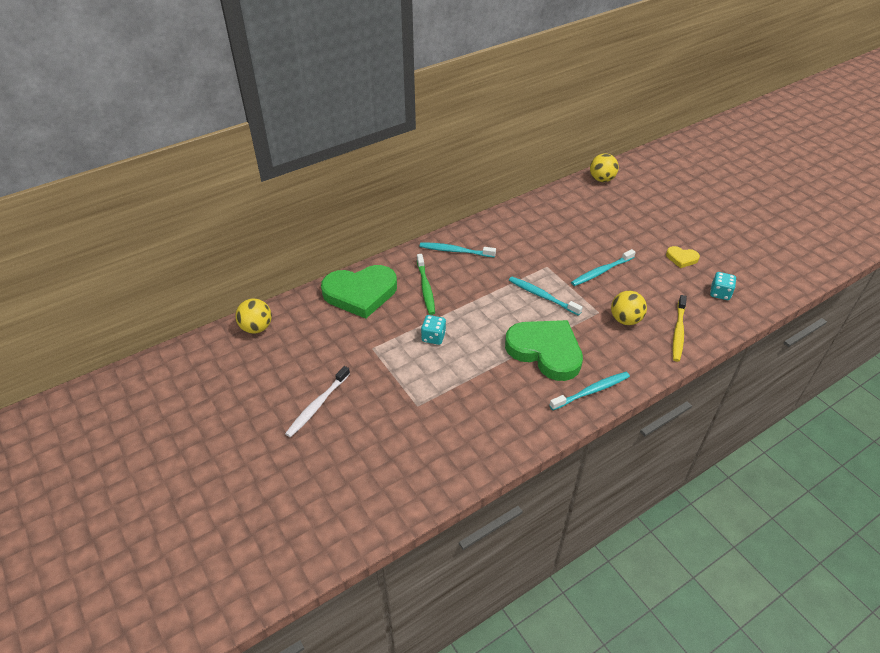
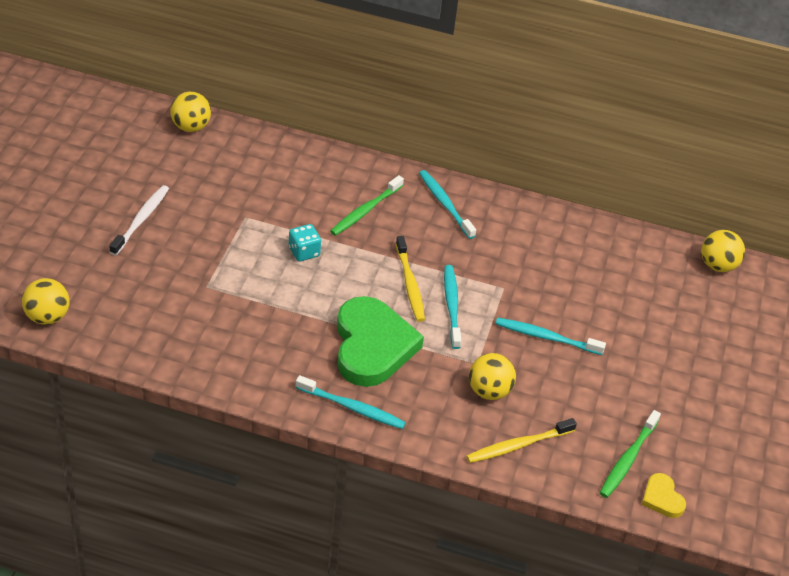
camera: 45 degrees right, 0 degrees up
(317, 406) = (141, 219): white toothbrush -> white toothbrush turned 120 degrees clockwise
(360, 293) = (307, 169): green heart -> none
(360, 520) = (48, 317): none -> yellow ball
(508, 304) = (410, 284): none -> yellow toothbrush
(681, 258) = (652, 400): yellow heart -> yellow heart (662, 498)
(720, 293) = (627, 459): turquoise dice -> green toothbrush

